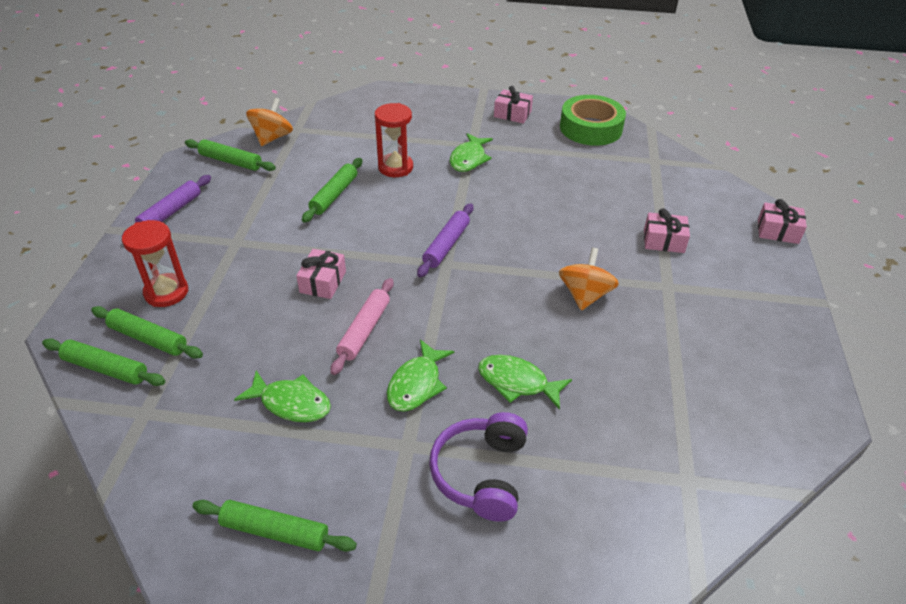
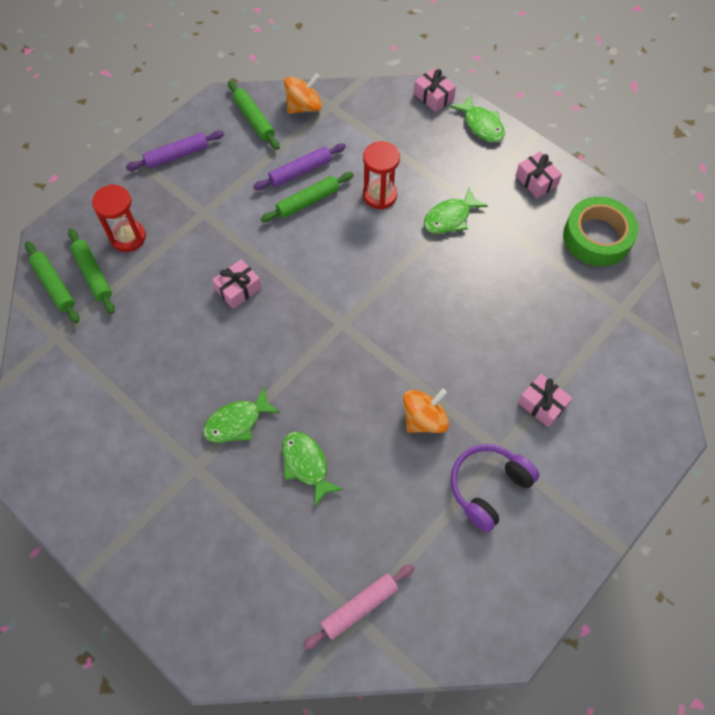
camera: 35 degrees right, 20 degrees up
(275, 531) = (76, 476): green rolling pin -> none
(291, 403) = (146, 386): green fish -> green fish (481, 125)
(364, 330) = (235, 352): pink rolling pin -> pink rolling pin (359, 607)
(446, 245) = (356, 304): purple rolling pin -> purple rolling pin (300, 171)
(481, 474) = (225, 520): purple headphones -> purple headphones (488, 487)
(777, 231) = (660, 455): pink gift -> pink gift (433, 96)

